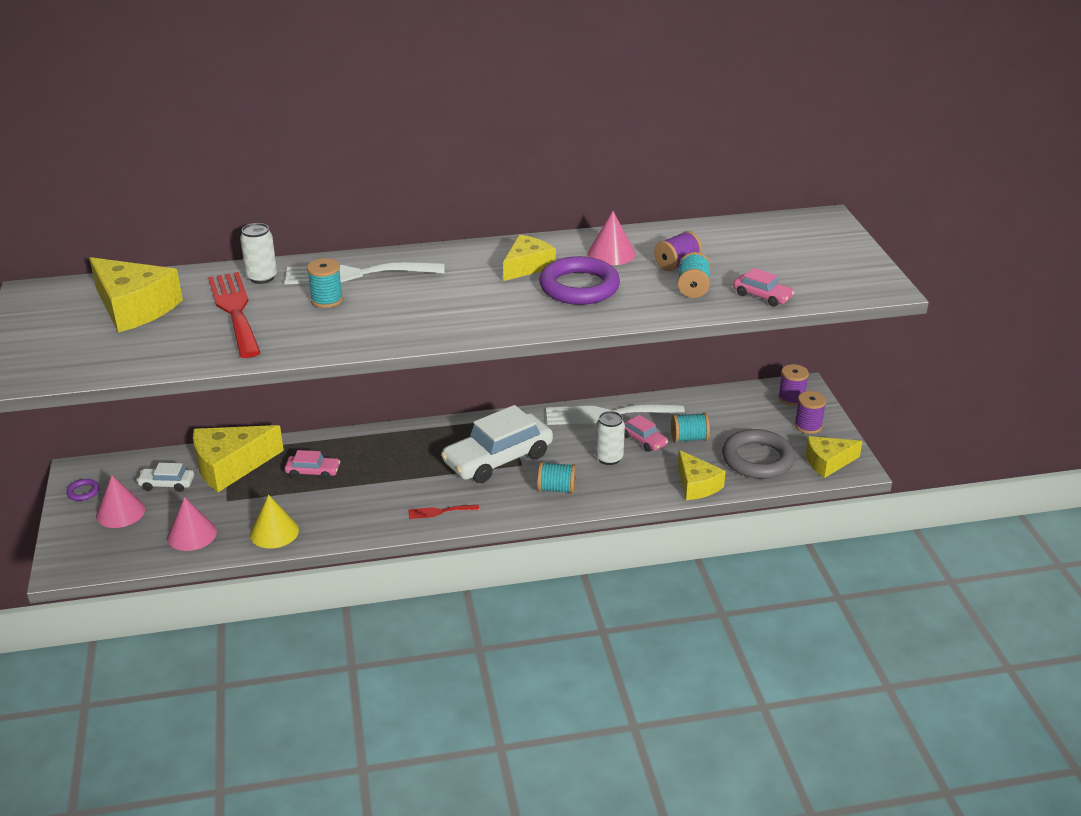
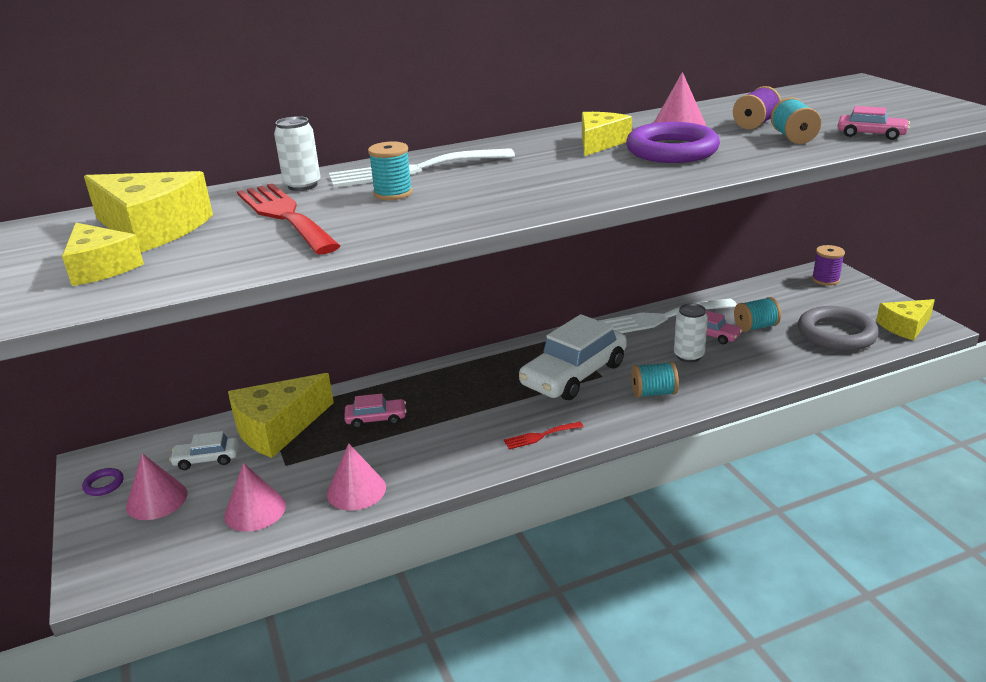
camera: 10 degrees left, 5 degrees down
(274, 532) = (356, 490): yellow cone -> pink cone
(696, 485) = (795, 366): yellow cheese -> yellow cheese (101, 267)
(808, 426) = (860, 299): purple spool -> none

